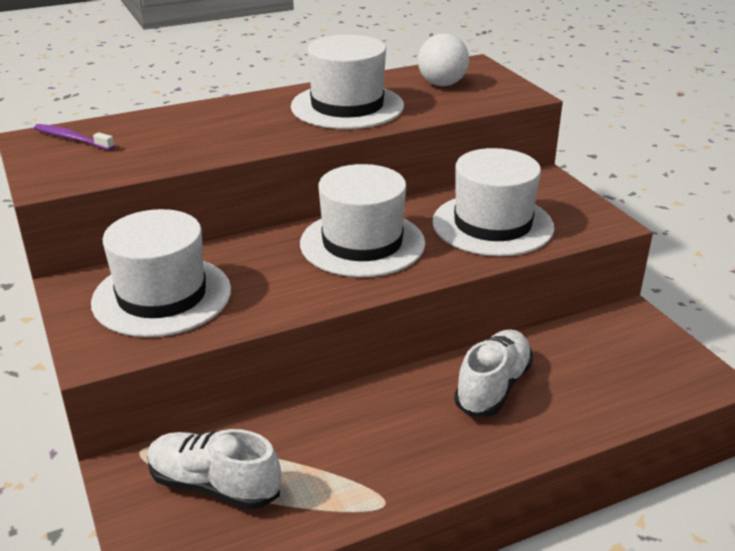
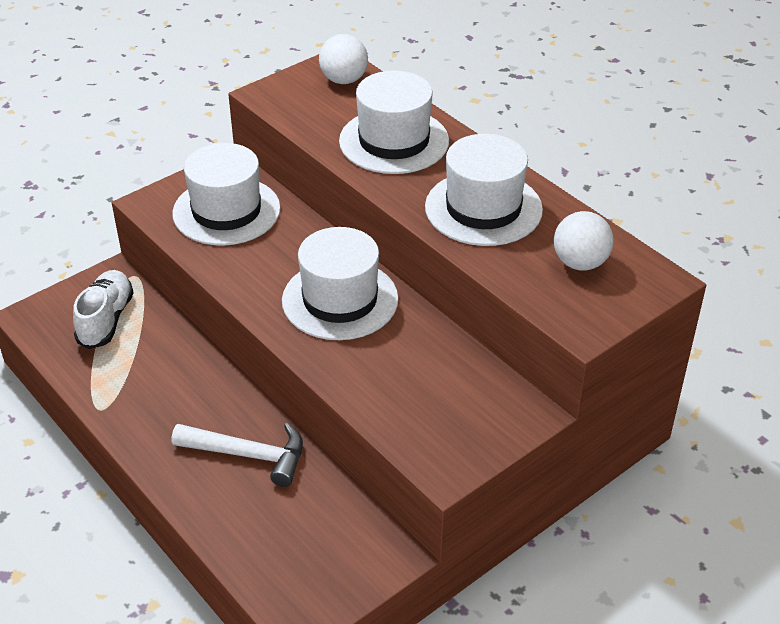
camera: 75 degrees right, 10 degrees up
(72, 139) = (344, 80): purple toothbrush -> white ball
(492, 224) = (407, 381): white hat -> white hat (394, 141)
(493, 387) = (248, 455): white shoe -> white hammer

